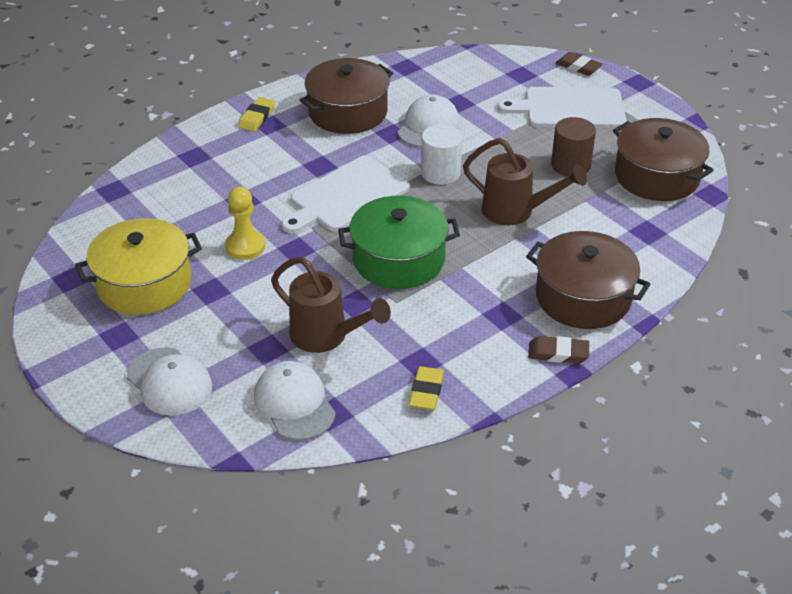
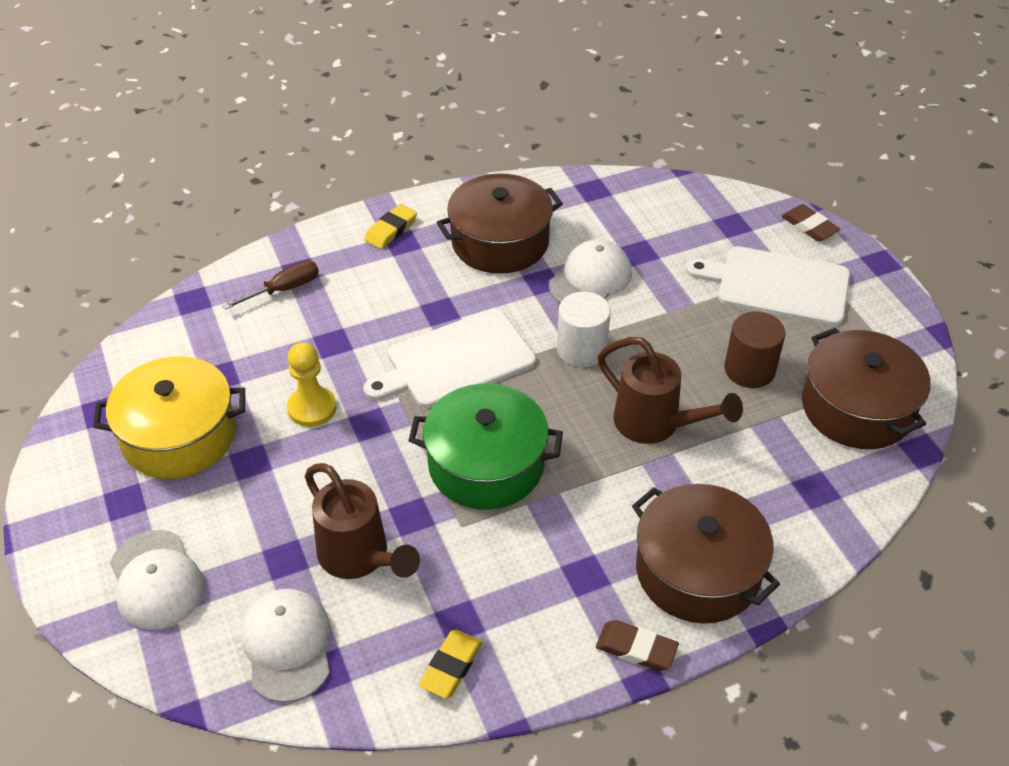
camera: 15 degrees right, 5 degrees up
(187, 171) = (284, 289): none -> brown screwdriver

